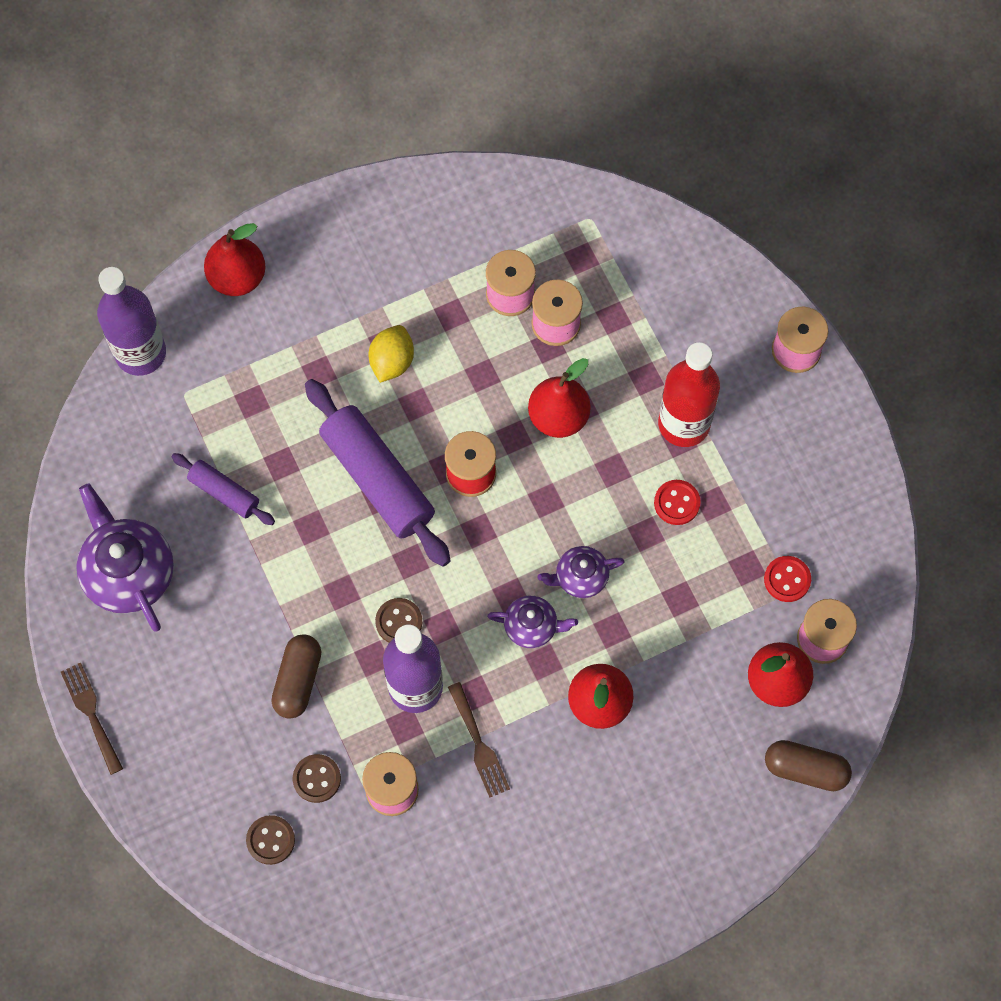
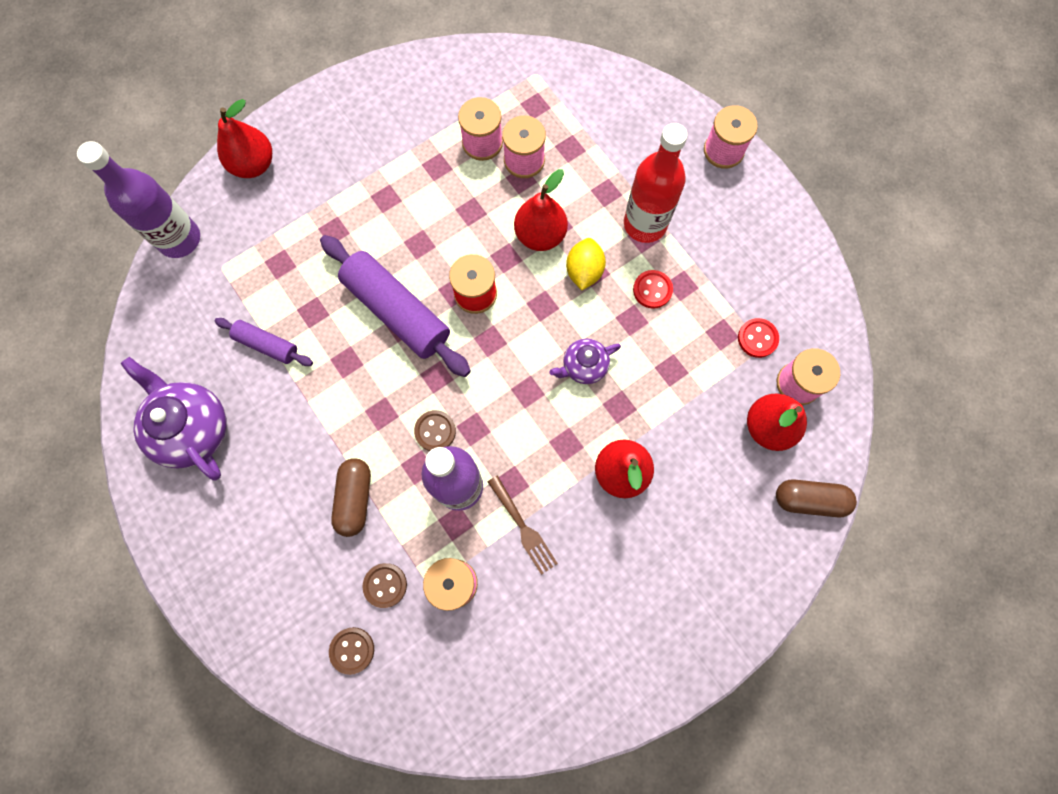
camera: 10 degrees left, 5 degrees up
(91, 713) = (174, 561): brown fork -> none
(392, 361) = (393, 212): yellow lemon -> yellow lemon (584, 271)
(532, 627) = (550, 415): purple teapot -> none

